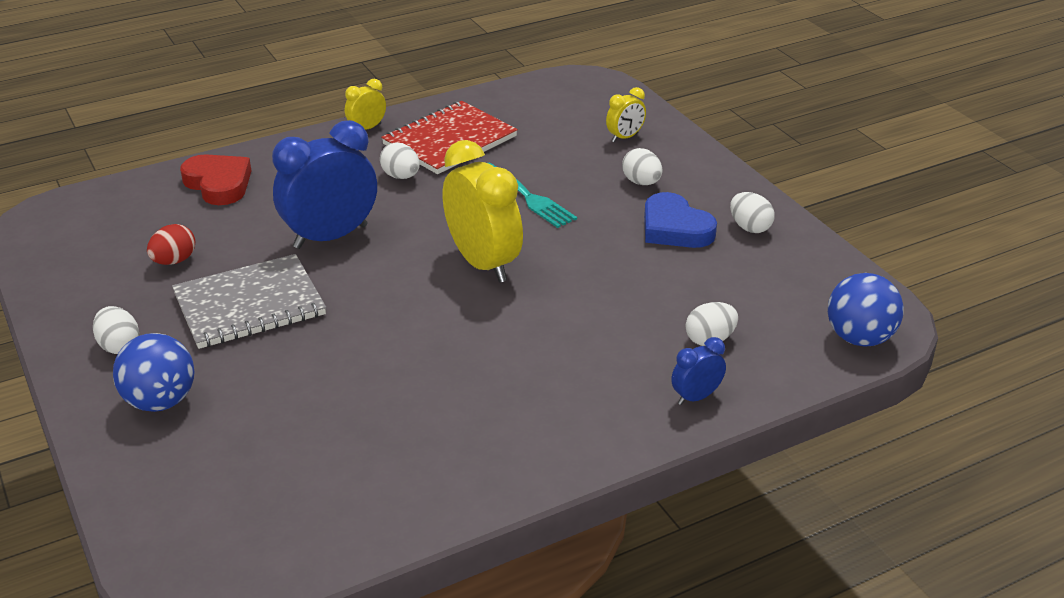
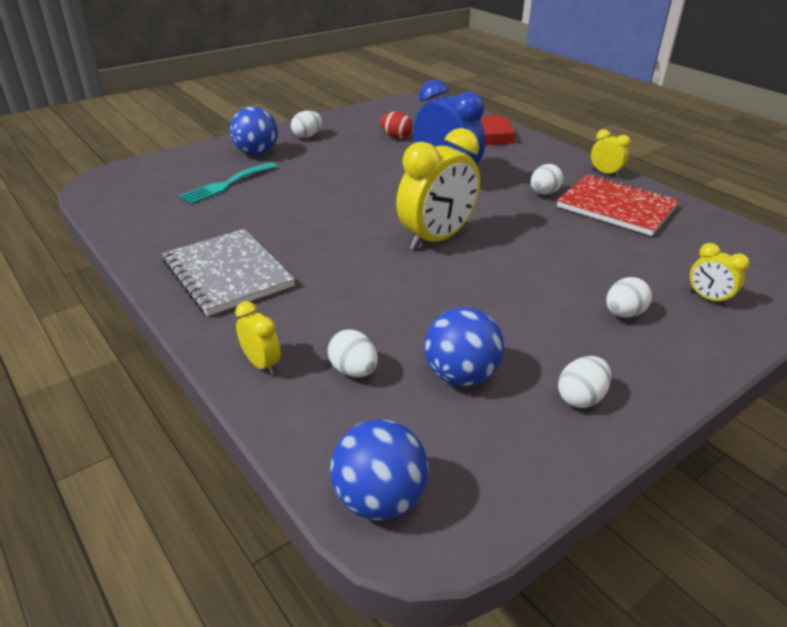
camera: 80 degrees right, 0 degrees up
(249, 305) = (356, 163): grey notebook -> grey notebook (227, 274)
(529, 198) = (550, 252): turquoise fork -> turquoise fork (226, 184)
(675, 228) = (547, 340): blue heart -> none
(696, 397) = (261, 364): blue clock -> yellow clock
(720, 281) = (460, 375): none -> blue ball

